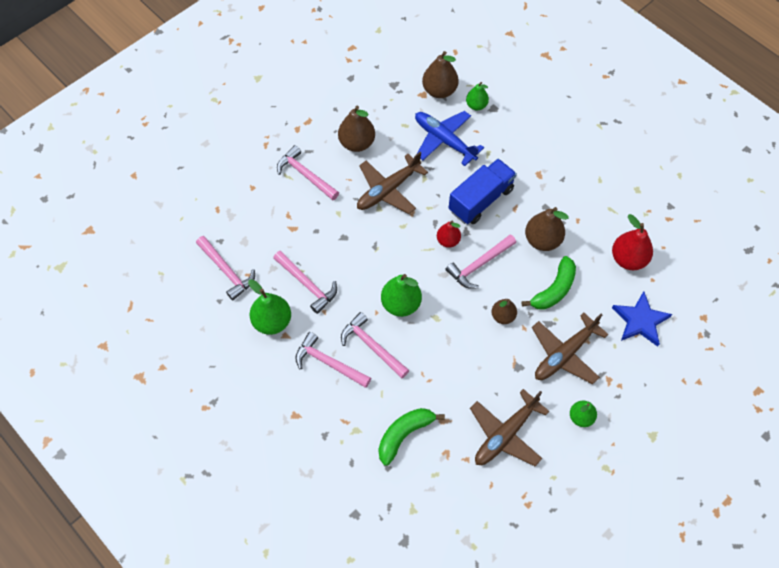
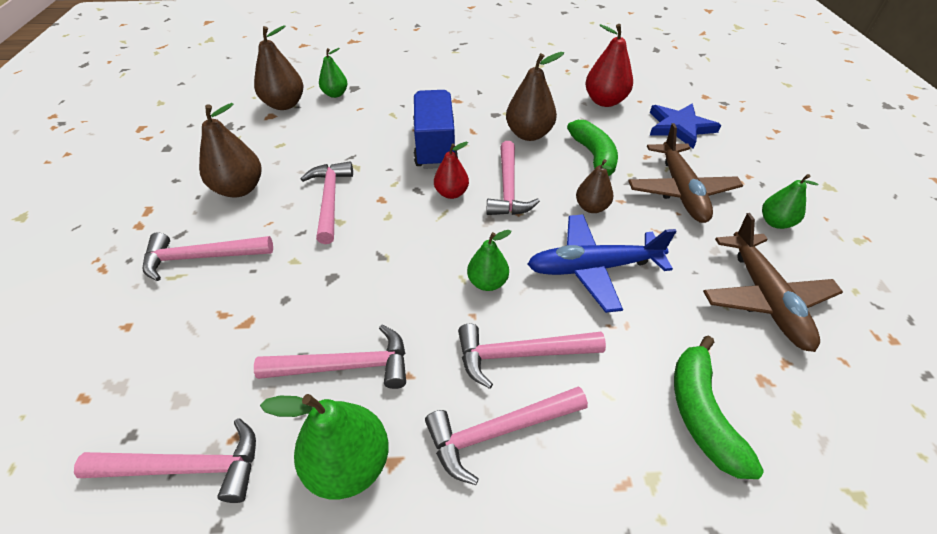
camera: 50 degrees left, 15 degrees down
(388, 190) = (330, 200): brown plane -> pink hammer
(401, 304) = (487, 282): green pear -> green pear, size x0.62
(444, 140) = (338, 131): blue plane -> blue plane (593, 268)

